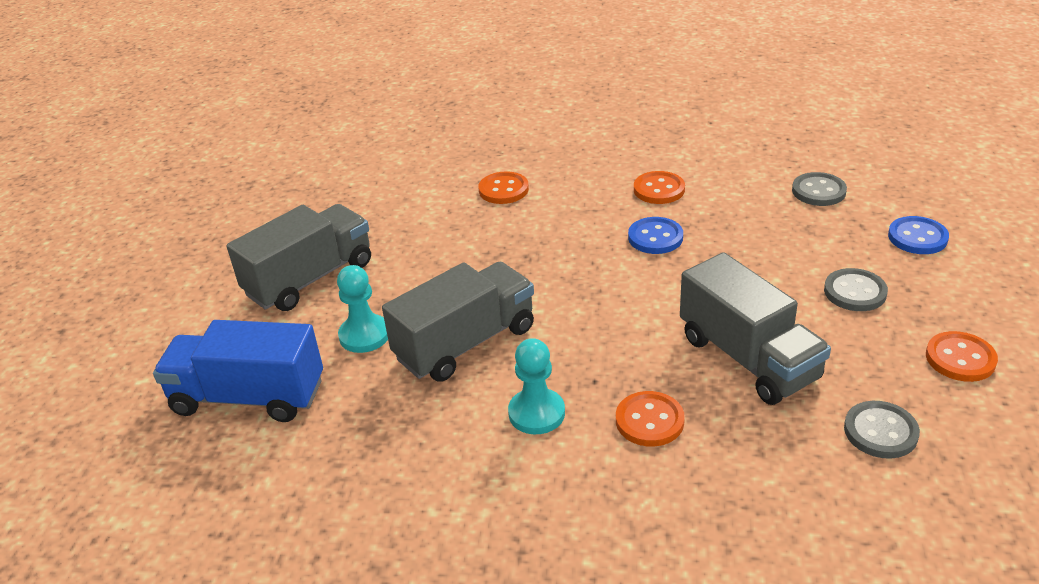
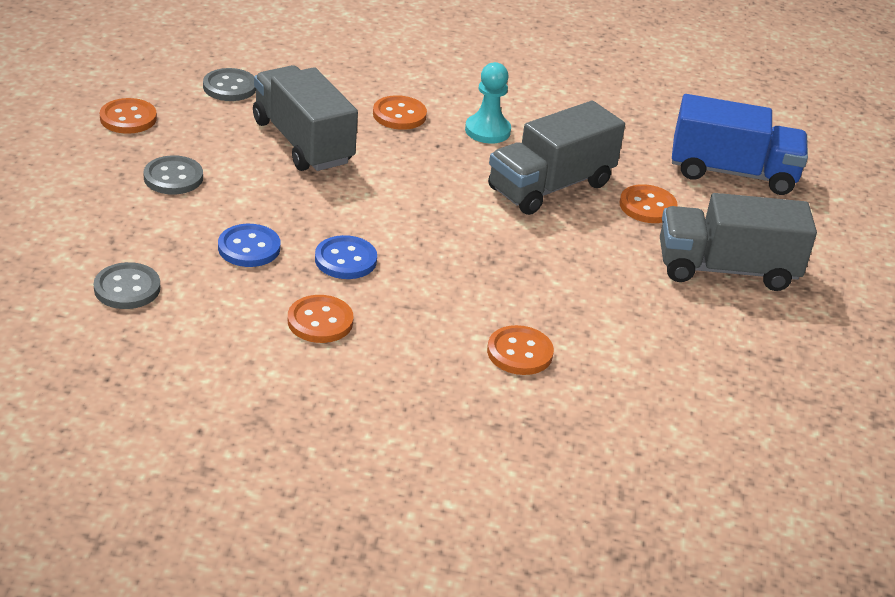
camera: 175 degrees right, 0 degrees up
(310, 279) = (726, 269): grey truck -> grey truck turned 45 degrees clockwise
(364, 335) = (647, 206): turquoise pawn -> orange button
(917, 237) = (65, 218): blue button -> blue button (249, 248)

